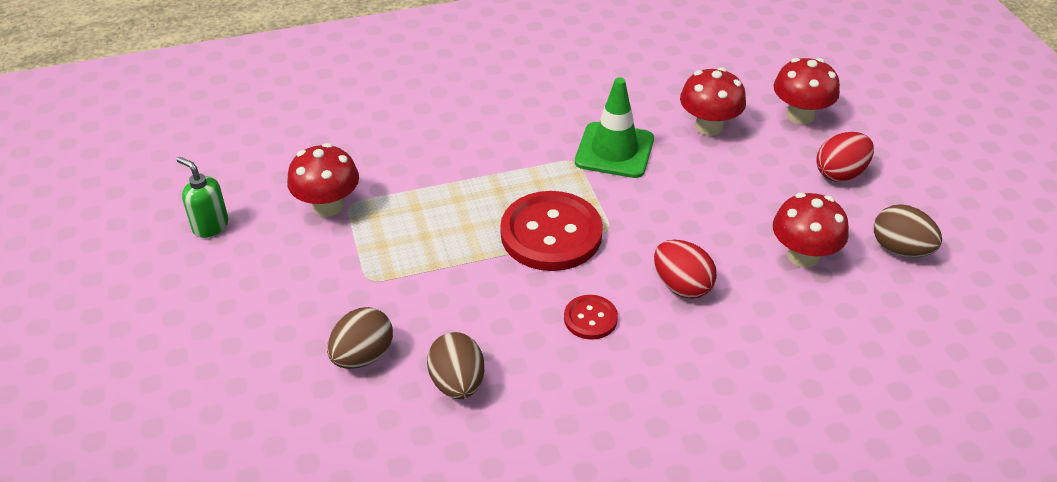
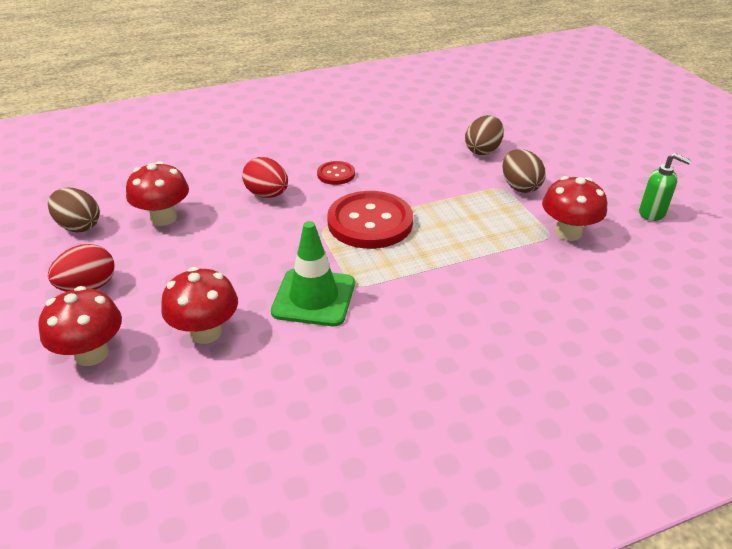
camera: 175 degrees right, 5 degrees down
(457, 383) = (418, 142): brown egg -> brown egg (520, 187)

